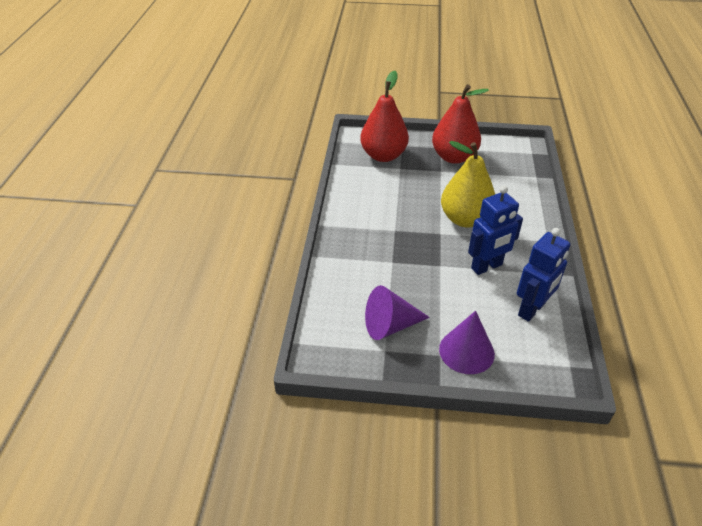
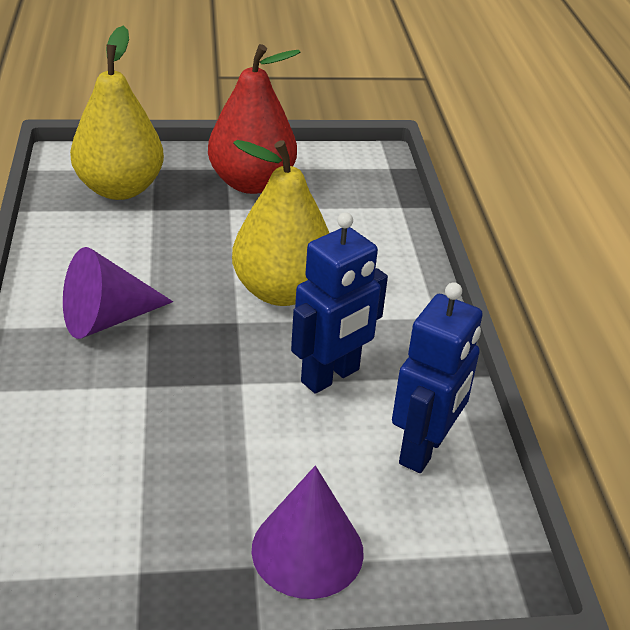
camera: 15 degrees left, 5 degrees down
(383, 155) = (120, 189): red pear -> yellow pear
(390, 325) = (148, 517): purple cone -> purple cone (107, 319)

